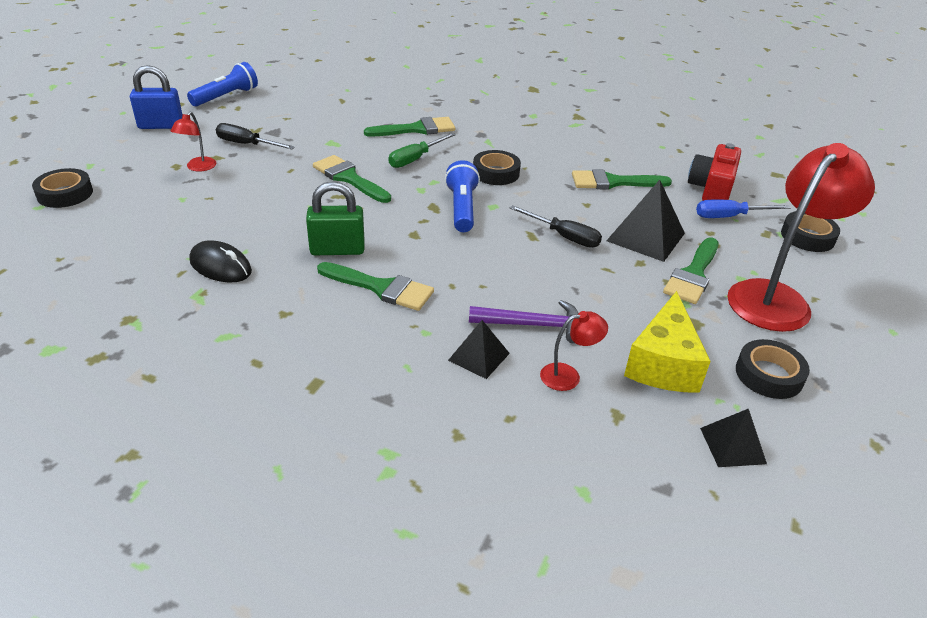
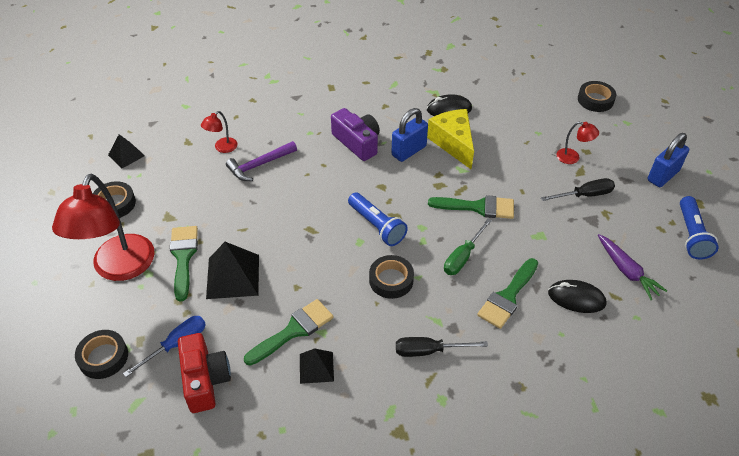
camera: 145 degrees right, 10 degrees up
(198, 167) = (573, 157): red lamp -> red lamp turned 135 degrees clockwise
(309, 104) = (627, 271): none -> purple carrot
(337, 250) = (408, 151): green padlock -> blue padlock
(370, 109) = (576, 298): none -> black mouse
(381, 288) = (357, 142): green brush -> purple camera
(415, 159) = (463, 257): green screwdriver -> green screwdriver turned 150 degrees counterclockwise
(479, 356) = (272, 134): black pyramid -> black pyramid (316, 367)
(564, 236) = (289, 241): black screwdriver -> black screwdriver (429, 351)
(663, 363) = (176, 180): yellow cheese -> yellow cheese (453, 143)

